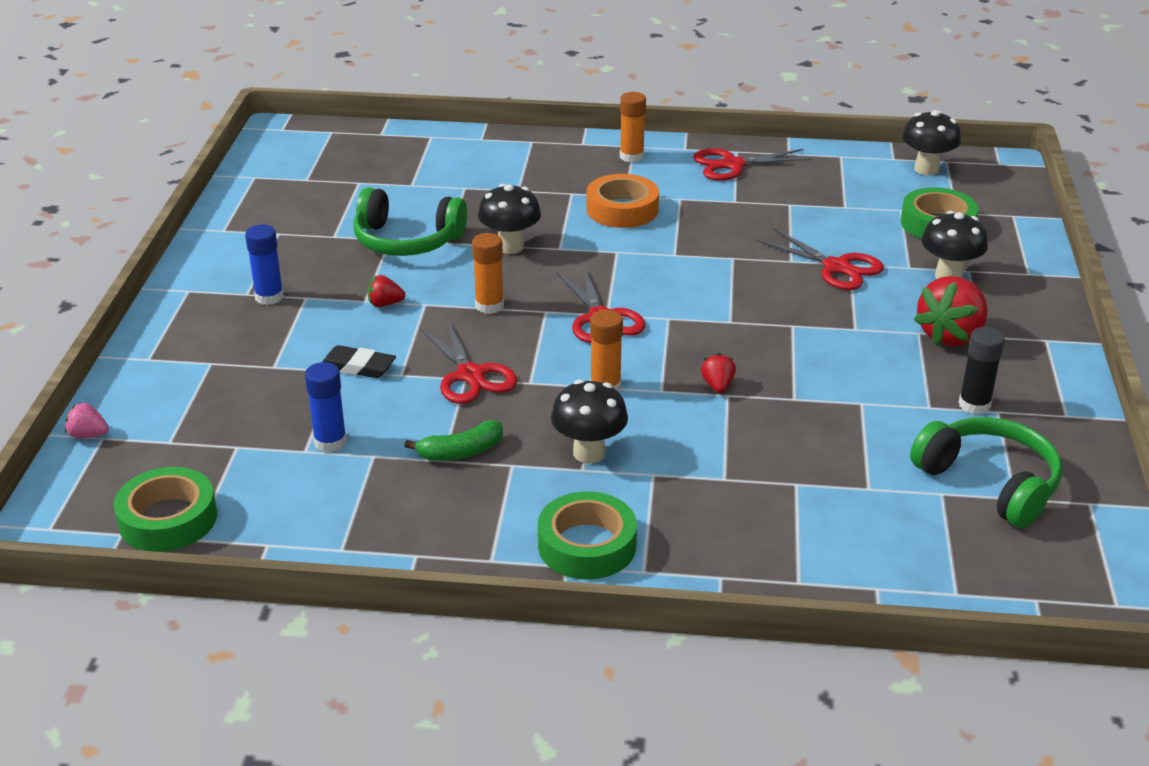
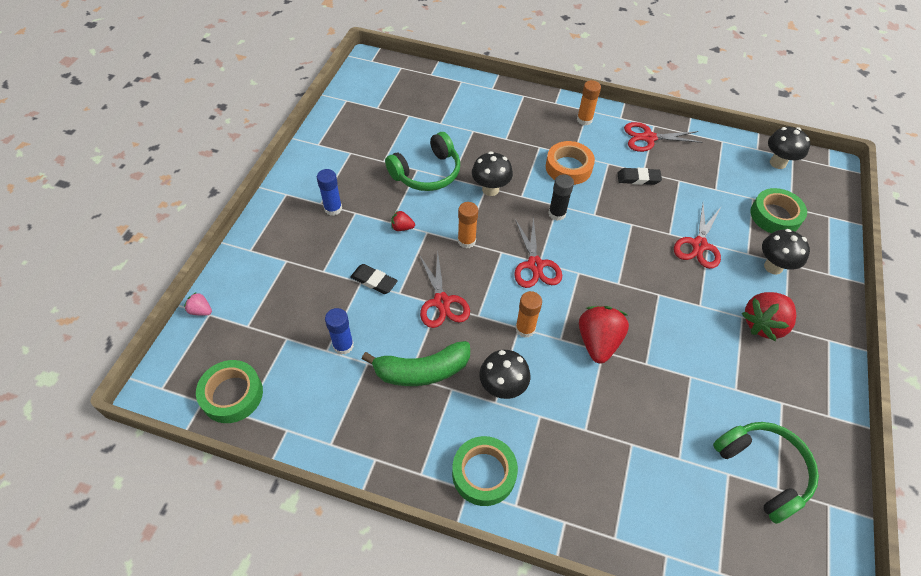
camera: 10 degrees right, 20 degrees up
(406, 241) = (427, 173): green headphones -> green headphones turned 60 degrees counterclockwise
(461, 452) = (422, 371): green banana -> green banana, size x1.67
(717, 386) = (598, 342): red strawberry -> red strawberry, size x2.11
(729, 209) = (638, 178): none -> black eraser
(837, 267) = (699, 245): red scissors -> red scissors turned 60 degrees clockwise
(974, 405) = (767, 393): black glue stick -> black glue stick (557, 213)

